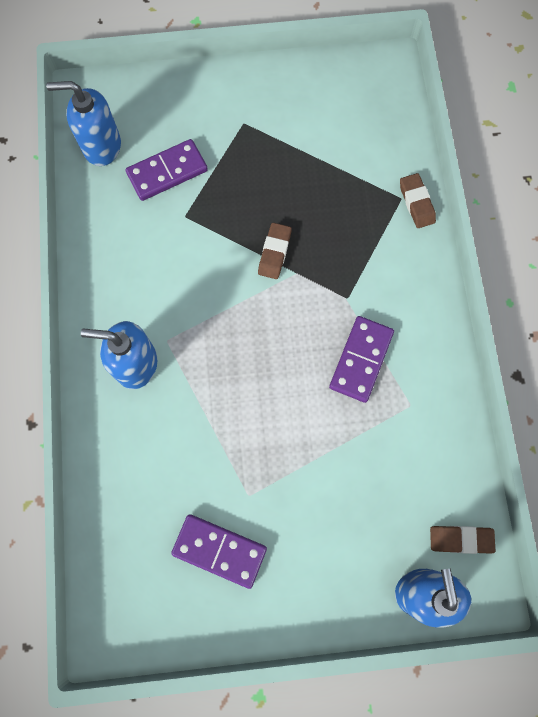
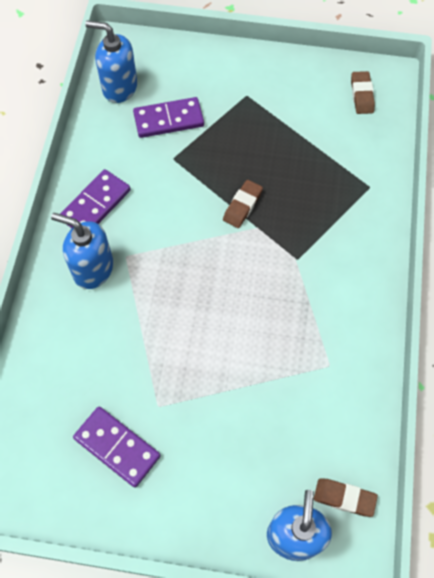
camera: 15 degrees right, 10 degrees down
(361, 360) = (294, 314): purple domino -> purple domino (95, 205)
(416, 203) = (382, 194): brown eraser -> brown eraser (362, 95)

